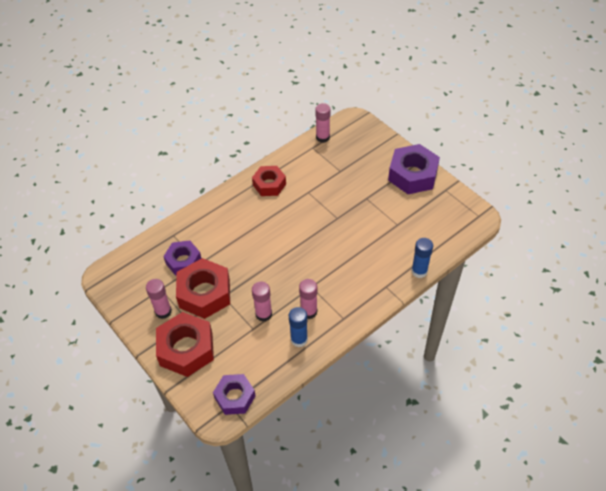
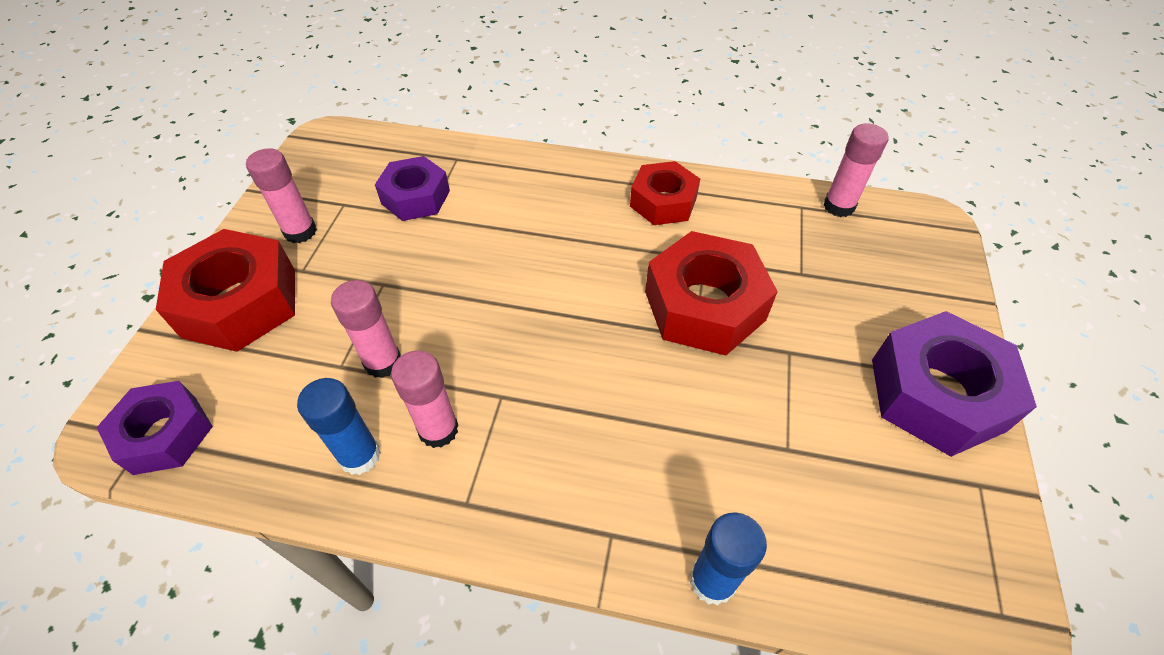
camera: 50 degrees right, 0 degrees up
(204, 293) = (370, 258): red nut -> red nut (704, 305)

